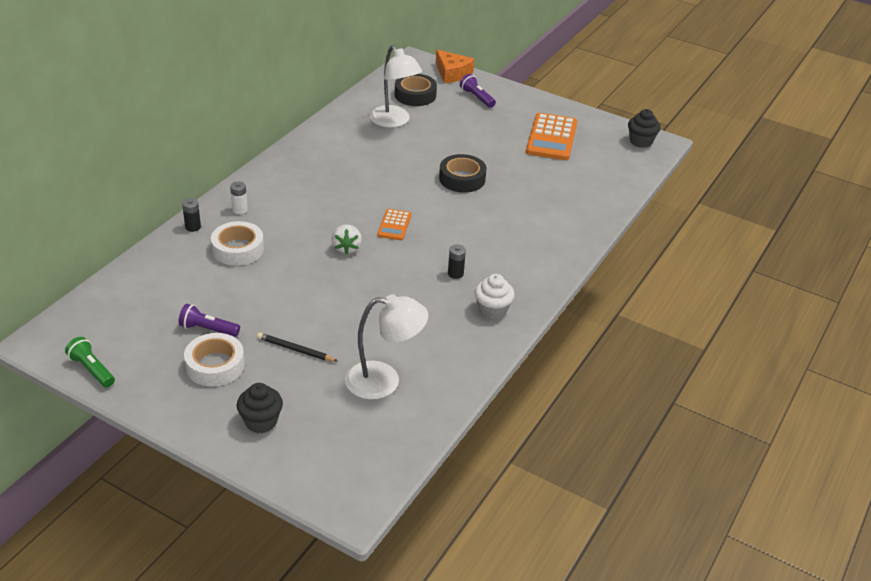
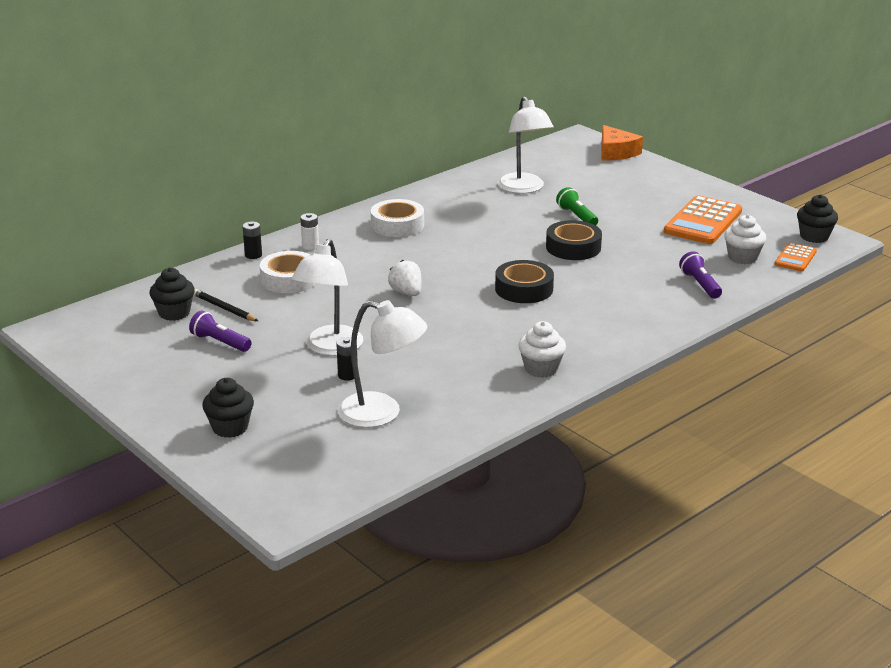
camera: 20 degrees right, 10 degrees down
(92, 370) = (86, 359): green flashlight -> green flashlight (577, 216)
(150, 303) = (174, 313): none -> black cupcake
(215, 365) = (210, 373): white tape -> white tape (397, 225)
(295, 350) = (301, 372): black pencil -> black pencil (224, 308)
(308, 319) = (330, 348): none -> white lamp
(346, 248) = (406, 293): white strawberry -> white strawberry turned 135 degrees clockwise
(394, 225) = (471, 279): orange calculator -> orange calculator (795, 258)
(415, 95) = (561, 167): black tape -> black tape (524, 289)
(455, 274) = (517, 330): black battery -> black battery (347, 375)
(477, 98) = (632, 177): purple flashlight -> purple flashlight (700, 284)
(597, 170) = (742, 257): none -> white cupcake

